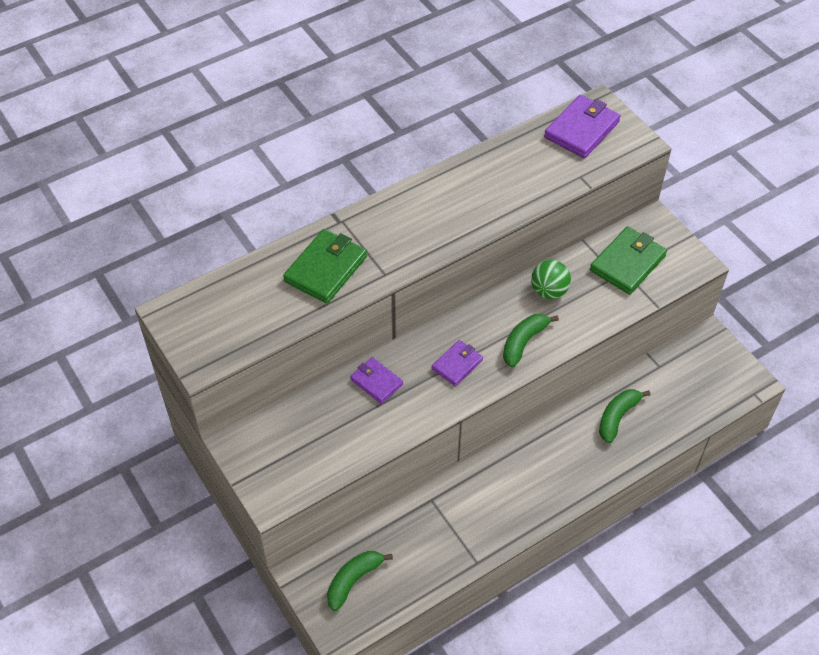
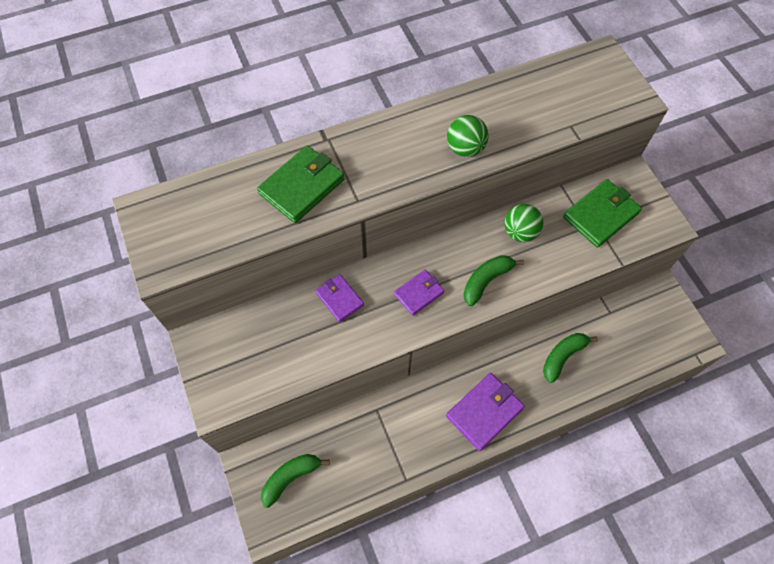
camera: 10 degrees right, 10 degrees up
(480, 211) = (465, 148): none -> green ball
(581, 130) = (581, 78): purple wallet -> purple wallet (484, 412)

